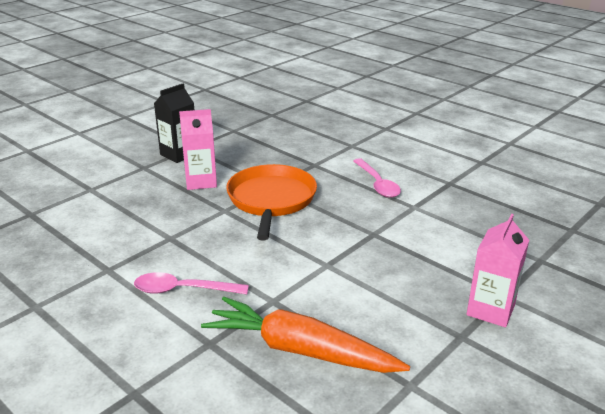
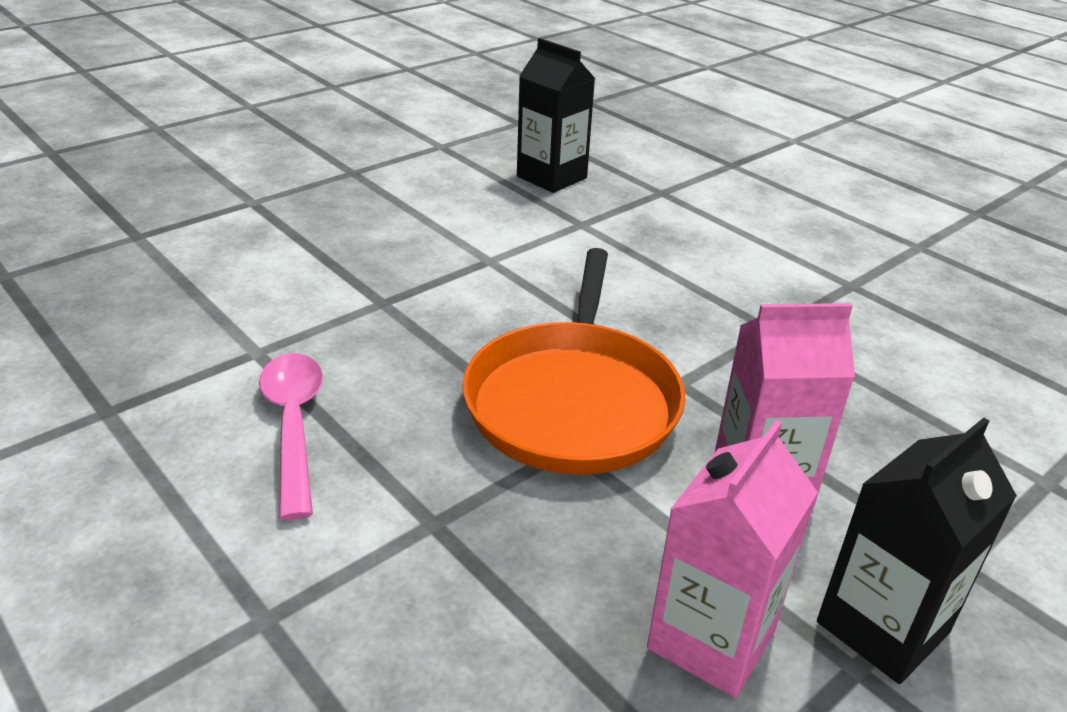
camera: 175 degrees left, 5 degrees up
(183, 290) = (715, 247): pink spoon -> none
(300, 350) = (551, 177): orange carrot -> black carton
(490, 310) = (289, 189): pink carton -> pink carton (711, 639)

